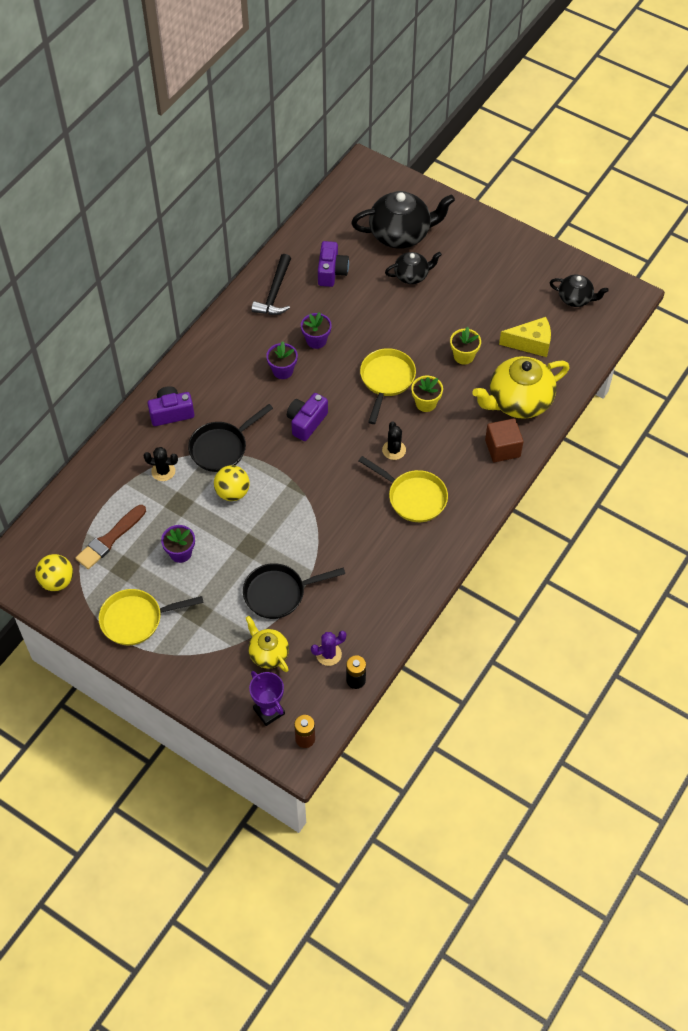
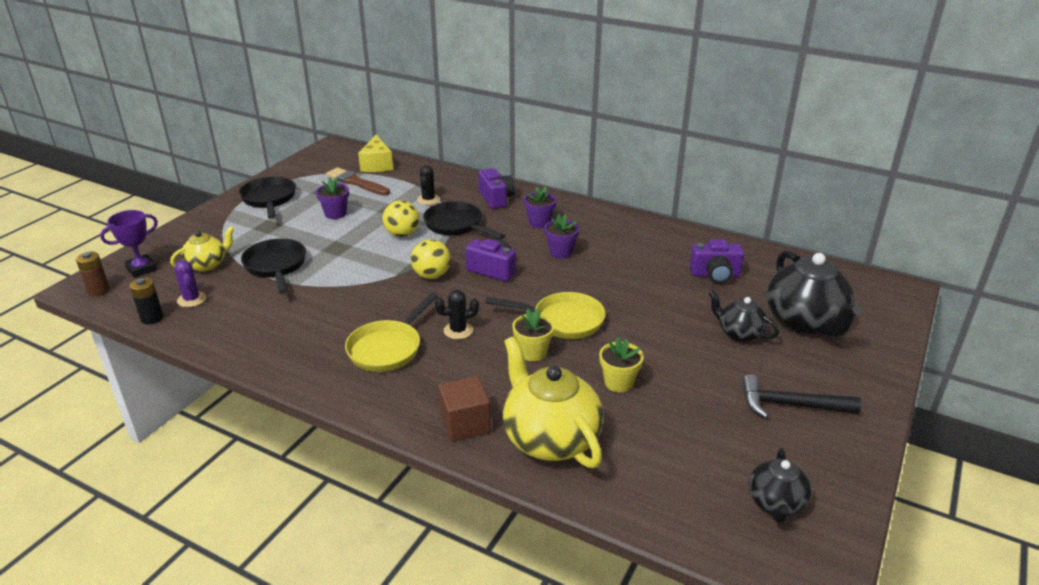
camera: 85 degrees right, 25 degrees down
(57, 581) = (317, 165): yellow ball -> yellow ball (431, 275)
(136, 619) = (269, 199): yellow pan -> black pan
(275, 292) = (667, 241): black hammer -> black hammer (790, 405)
(316, 340) = (609, 270): purple flower pot -> purple flower pot (539, 223)
(412, 275) = (739, 333): black teapot -> black teapot turned 150 degrees clockwise
(531, 343) = (662, 450): yellow cheese -> yellow cheese (377, 164)

